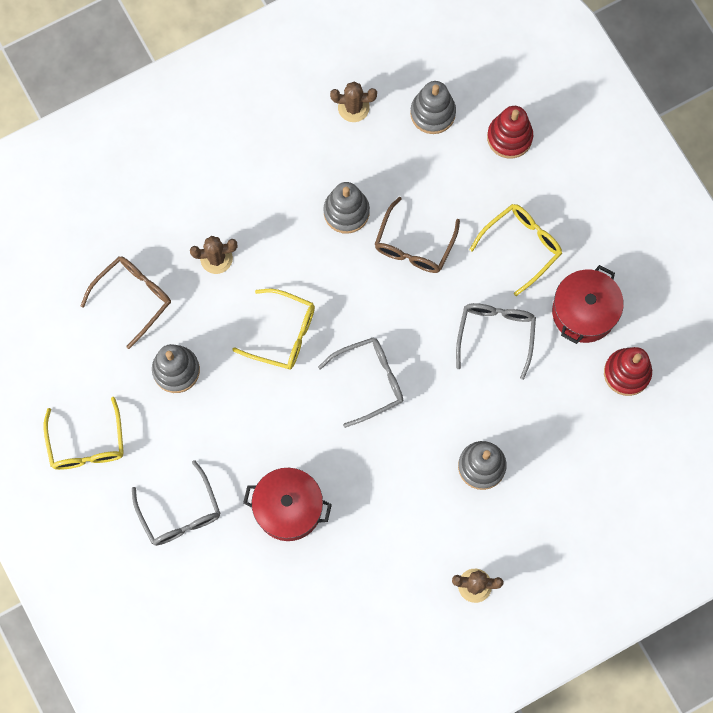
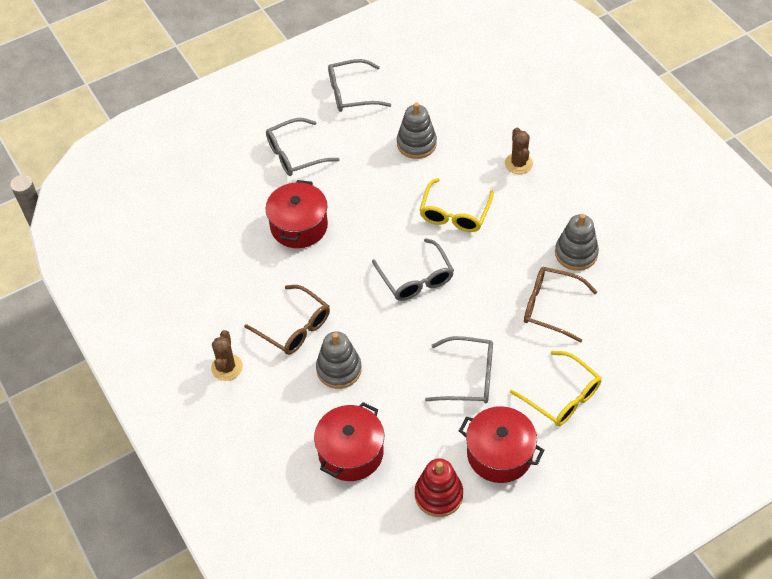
camera: 90 degrees right, 20 degrees down
(87, 444) = (351, 93): yellow glasses -> grey glasses
(133, 298) = (477, 112): brown glasses -> brown glasses (294, 327)
(353, 107) = (680, 254): brown cactus -> none
(432, 113) = (688, 317): grey stacking toy -> none
(509, 137) = (676, 383): red stacking toy -> none
(579, 456) = (351, 452): none -> red pot

